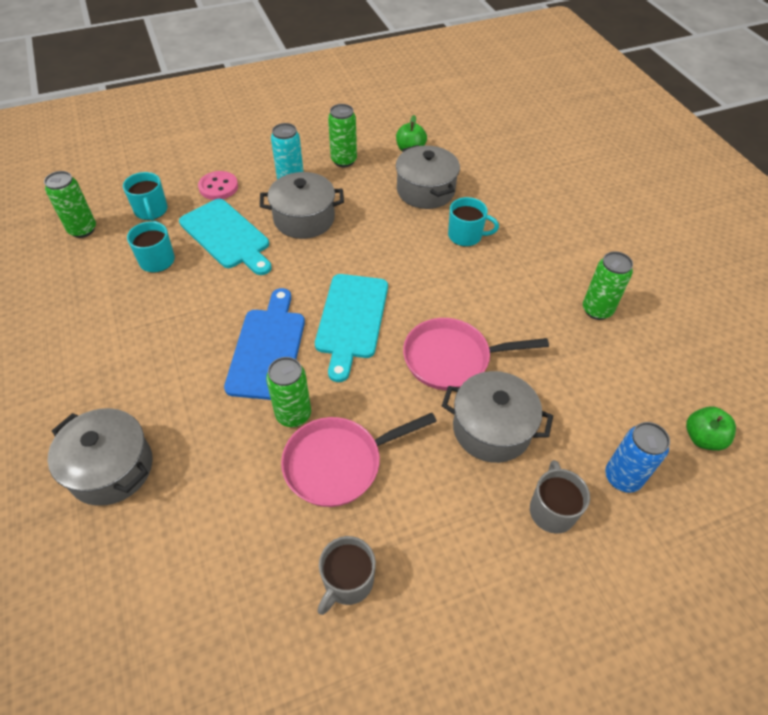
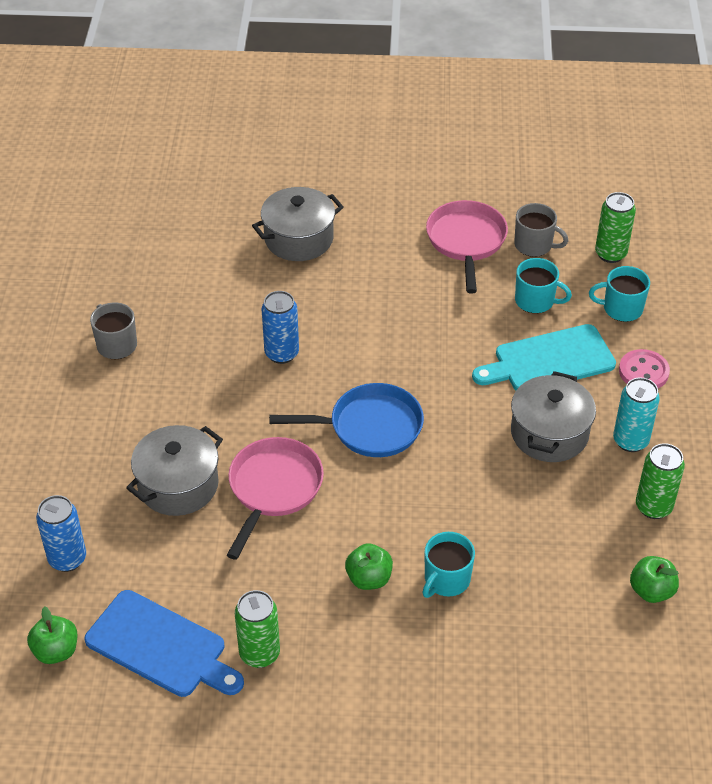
camera: 115 degrees right, 5 degrees down
(268, 349) = (367, 355): blue cutting board -> blue cutting board (160, 646)
(293, 415) = (281, 353): green can -> blue can
(338, 463) = (215, 368): pink pan -> pink pan (466, 241)
(351, 319) = (370, 427): turquoise cutting board -> blue pan
(425, 191) = (552, 573): grey pot -> none
(493, 274) = (369, 578): none -> green apple
(552, 510) = (78, 491): grey mug -> grey mug (534, 245)

